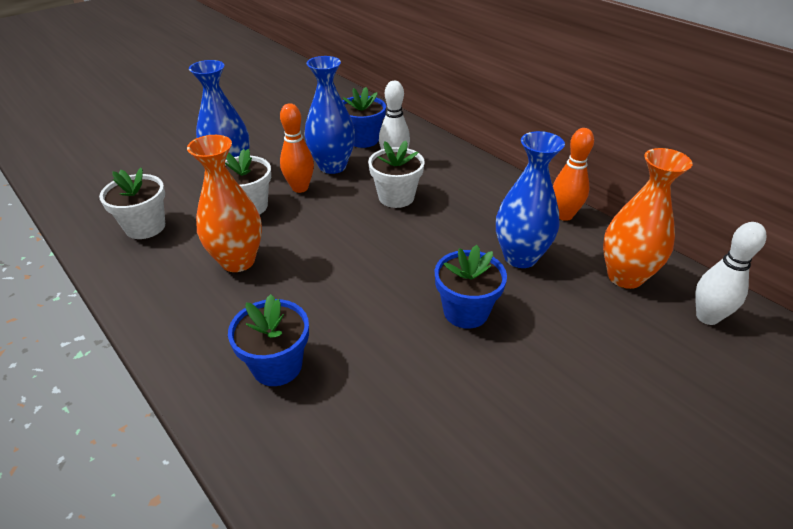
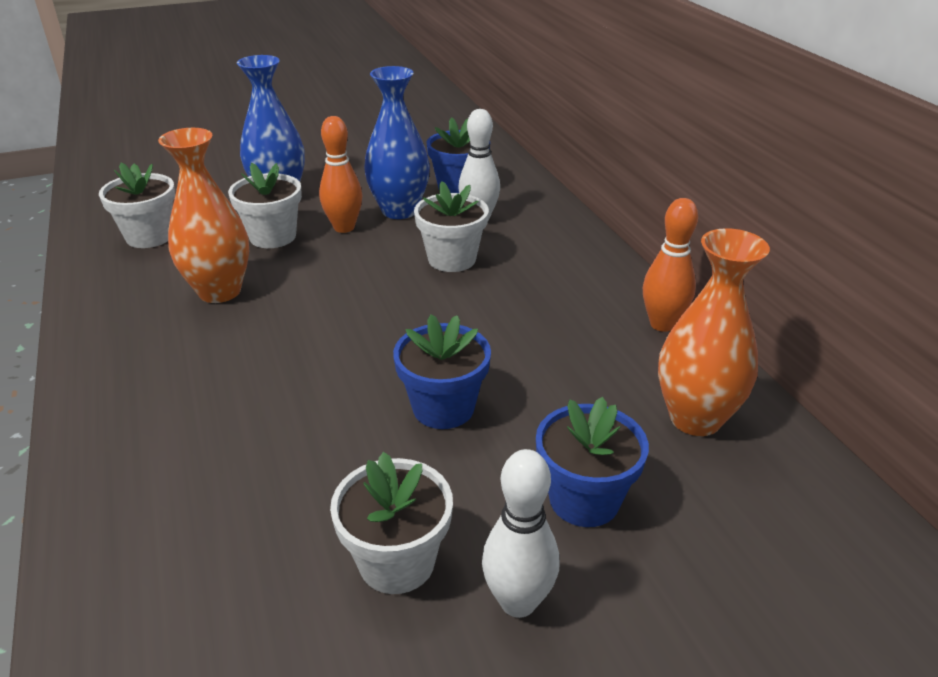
camera: 20 degrees right, 5 degrees down
(277, 366) = (182, 410): blue flower pot -> blue flower pot (584, 499)
(511, 433) = (397, 562): none -> white flower pot
(520, 257) = (562, 361): blue vase -> none
(707, 317) = (783, 499): white bowling pin -> white bowling pin (518, 601)

